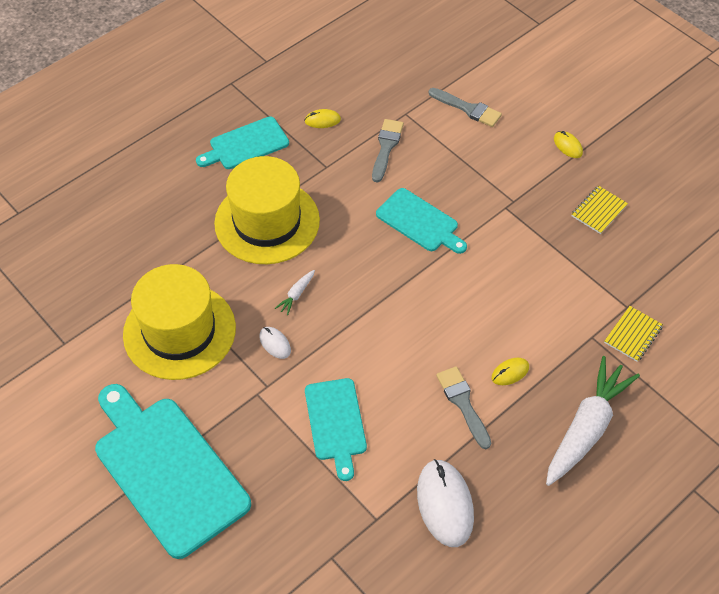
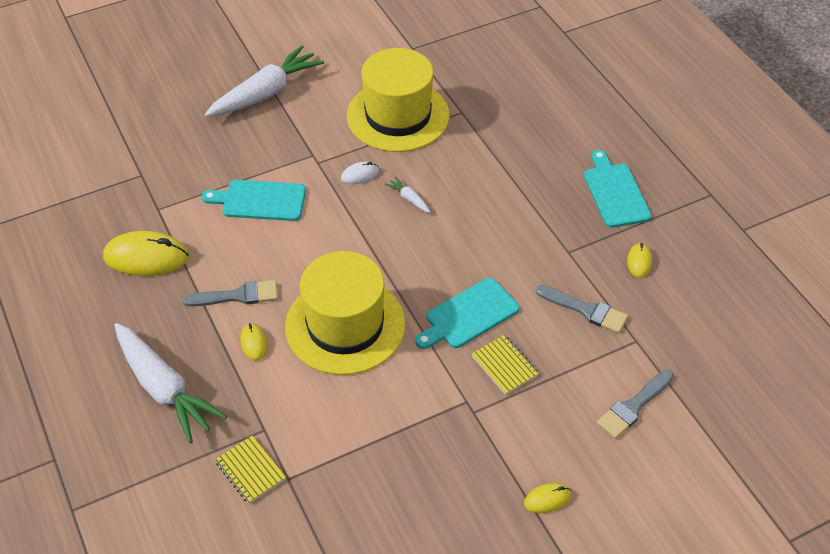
camera: 105 degrees right, 5 degrees down
(167, 470) = (266, 93): turquoise cutting board -> white carrot
(267, 222) = (505, 192): yellow hat -> yellow hat (345, 325)
(444, 504) = (146, 257): white mouse -> yellow mouse
(598, 211) = (433, 498): yellow notebook -> yellow notebook (505, 366)

